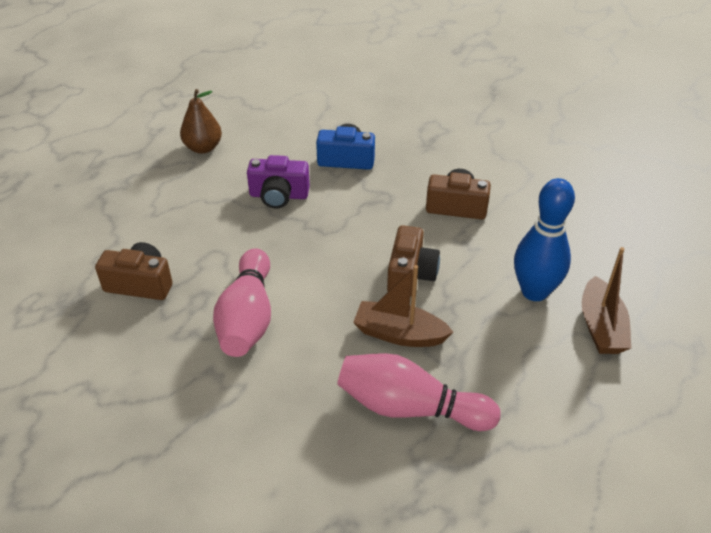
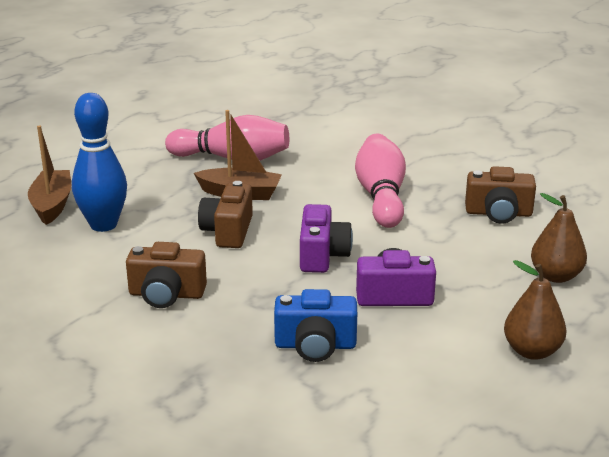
camera: 175 degrees right, 15 degrees down
(142, 206) = (555, 276): none -> brown pear
(326, 239) = (322, 255): none -> purple camera

